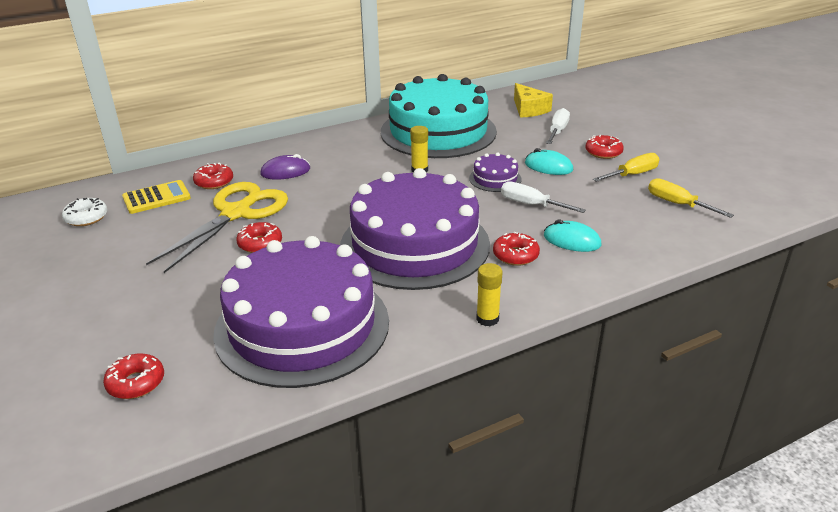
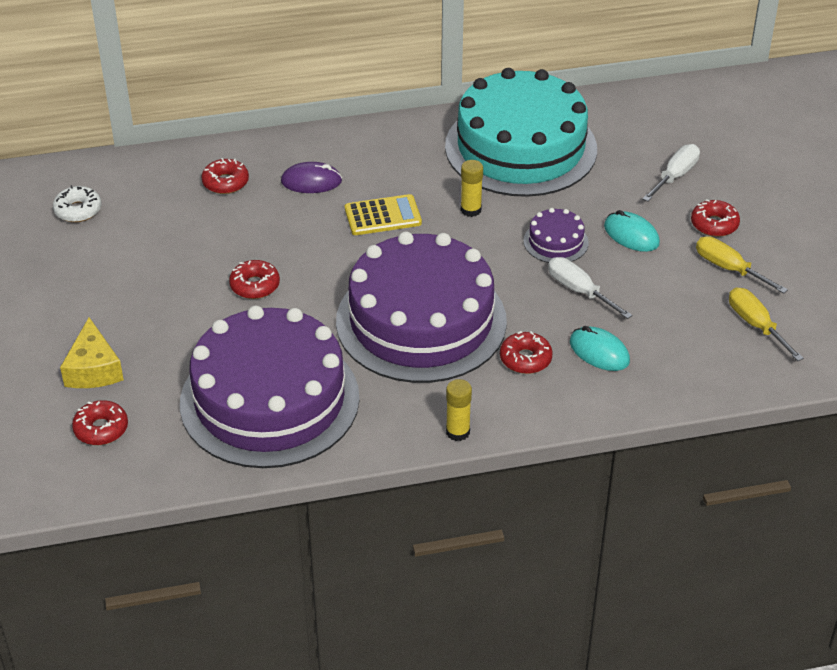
camera: 15 degrees right, 10 degrees up
(156, 198) = (157, 195): yellow calculator -> yellow calculator (383, 216)
(236, 213) = (239, 236): yellow scissors -> none
(529, 109) = (658, 128): yellow cheese -> yellow cheese (93, 369)
(632, 175) = (729, 268): yellow screwdriver -> yellow screwdriver turned 120 degrees counterclockwise

